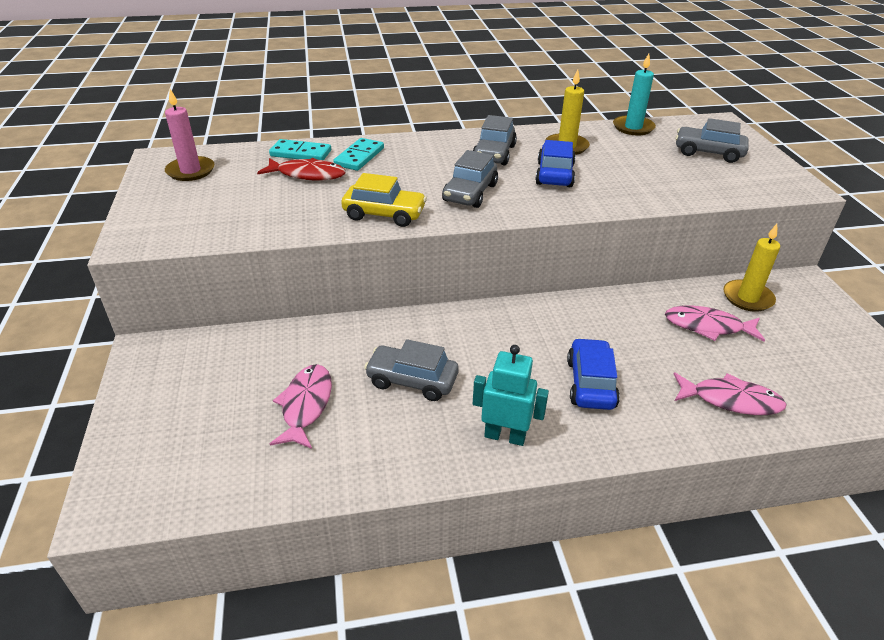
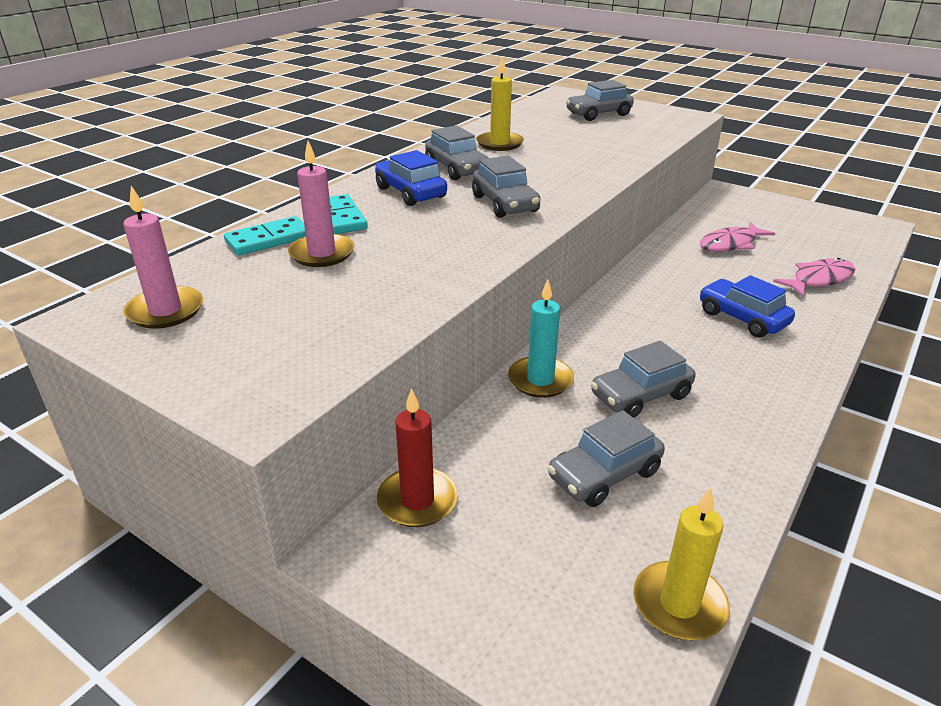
camera: 45 degrees left, 5 degrees down
(207, 348) = (417, 500): none -> red candle
(305, 405) = (604, 474): pink fish -> grey car
(307, 175) = (322, 253): red fish -> pink candle
(384, 214) = (473, 250): yellow car -> none
(505, 436) = (765, 387): turquoise robot -> none
(554, 174) = (535, 165): blue car -> blue car (410, 192)
(633, 127) = (516, 115): turquoise candle -> turquoise candle (540, 380)
(747, 298) = (717, 216): yellow candle -> yellow candle (679, 604)

